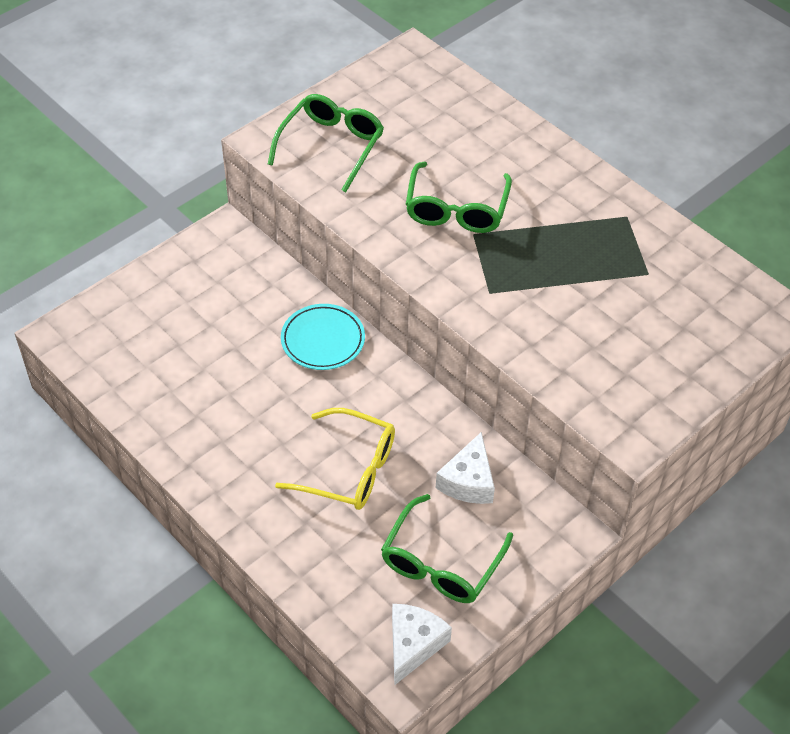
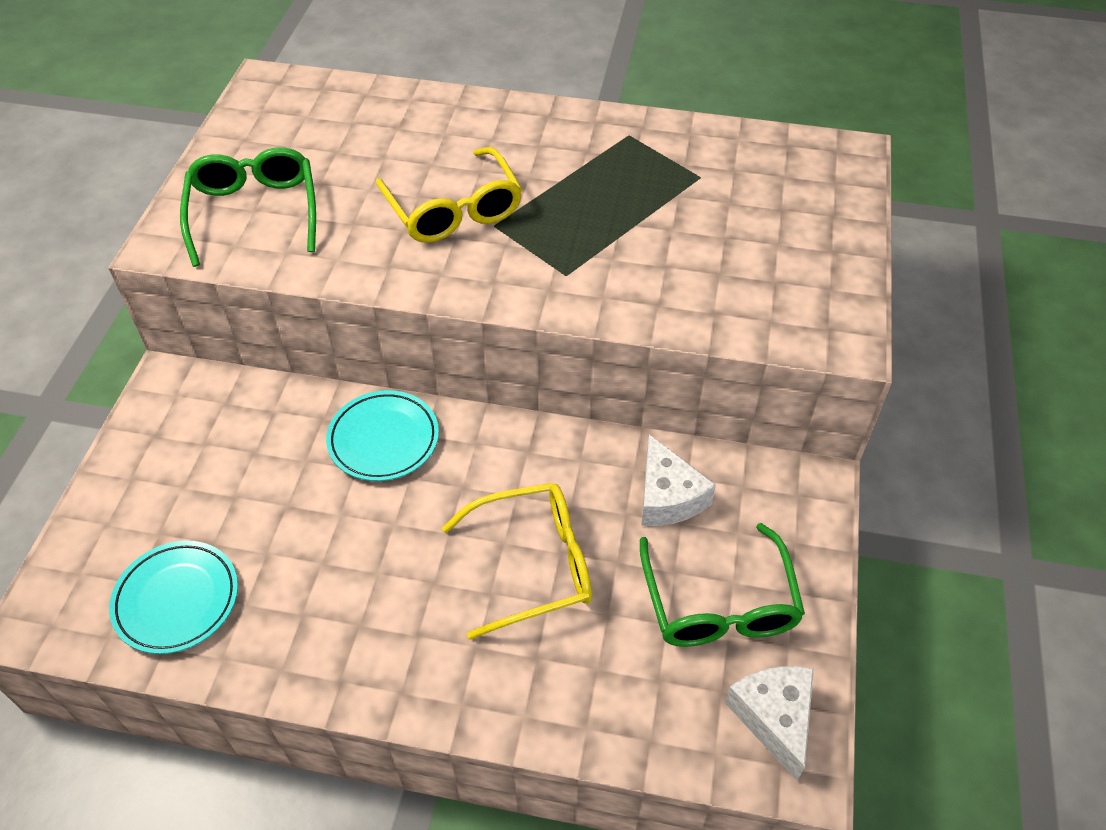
camera: 35 degrees left, 0 degrees up
(137, 366) = (177, 600): none -> turquoise plate
(456, 209) = (454, 210): green glasses -> yellow glasses

